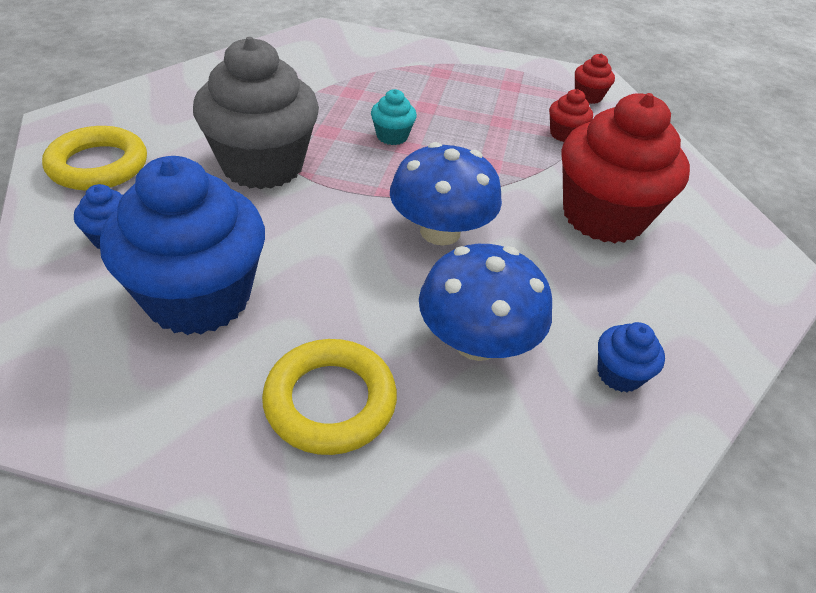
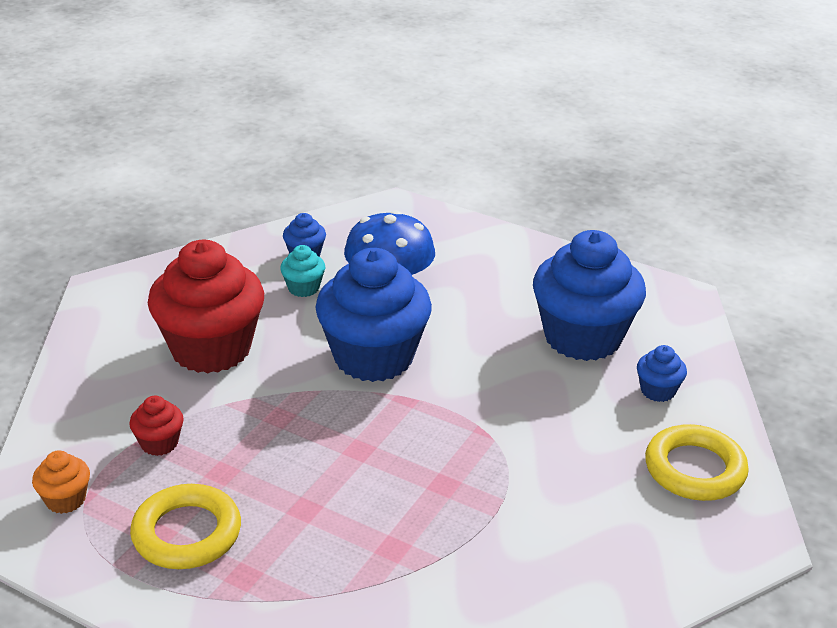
camera: 160 degrees left, 10 degrees down
(262, 165) = (525, 447): grey cupcake -> none
(330, 401) = (498, 271): yellow ring -> yellow ring (187, 533)
(392, 136) = (370, 467): turquoise cupcake -> turquoise cupcake (303, 288)
(440, 231) = (373, 357): blue mushroom -> blue cupcake
(588, 96) = (65, 500): red cupcake -> orange cupcake

